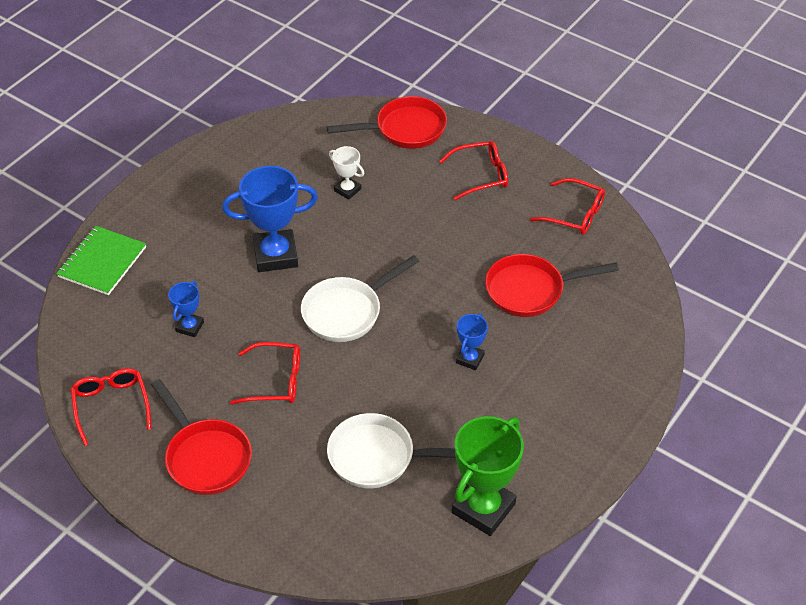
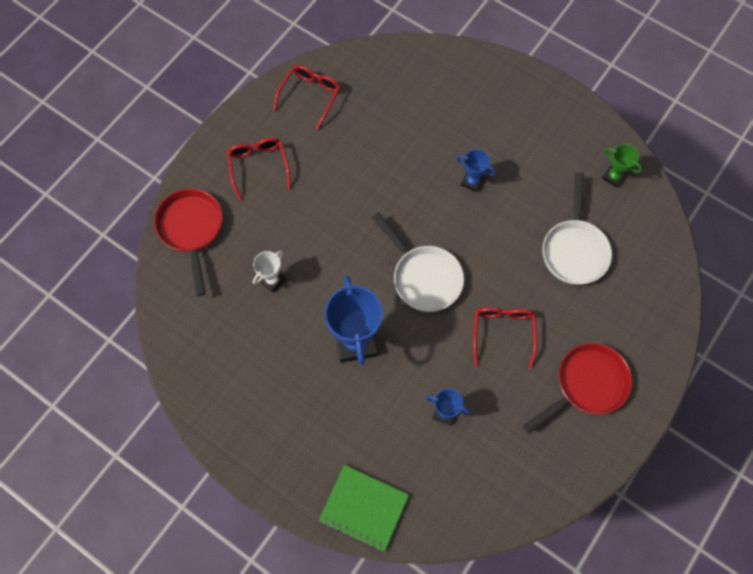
camera: 90 degrees left, 20 degrees up
(111, 406) = (539, 473): red glasses -> none
(483, 508) = (613, 176): green trophy -> green trophy, size x0.51
(530, 290) = (397, 134): red pan -> none

